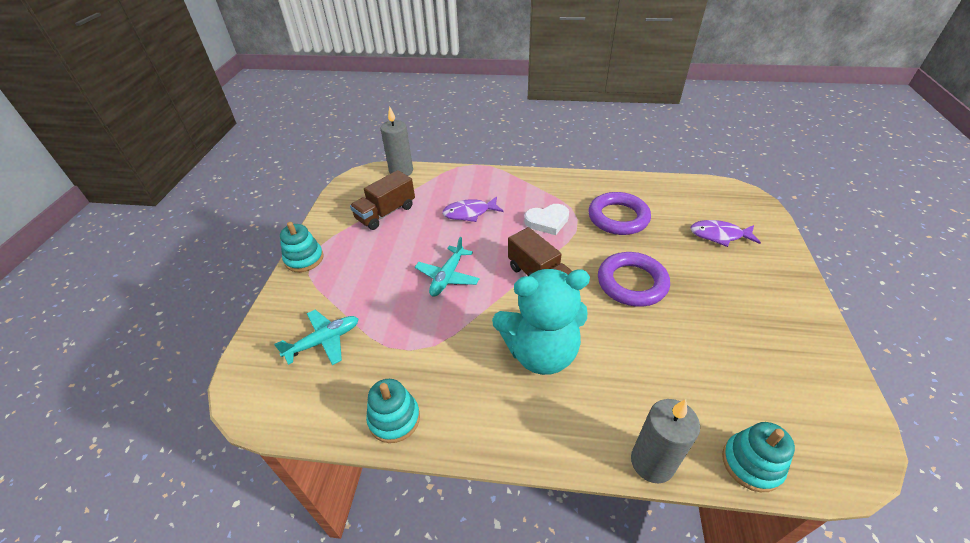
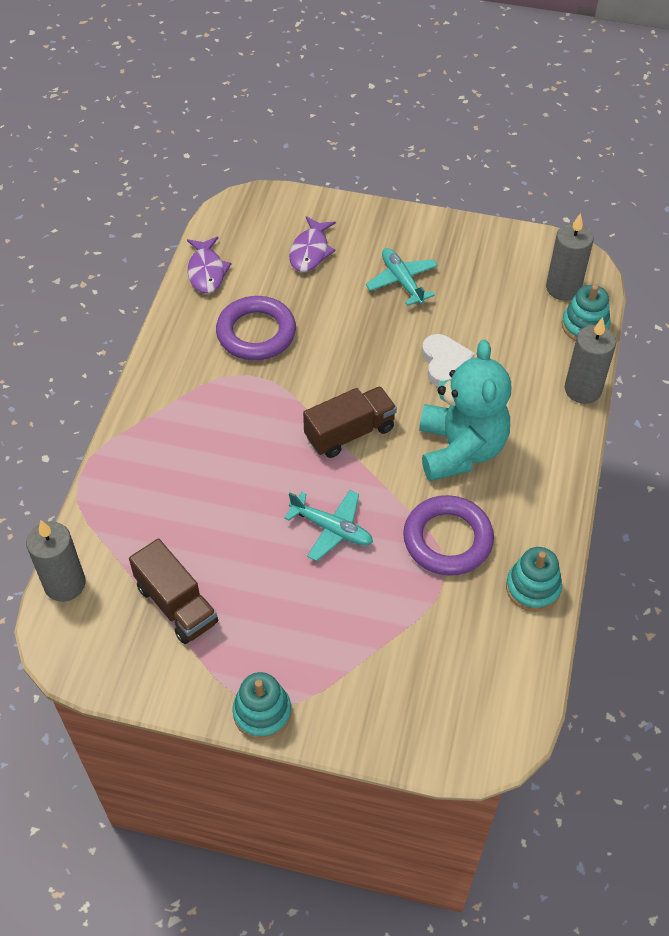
camera: 85 degrees left, 10 degrees up
(324, 341) = (422, 667): turquoise plane -> turquoise plane (402, 281)
(469, 213) = (205, 494): purple fish -> purple fish (206, 271)
(547, 221) = (246, 407): white heart -> white heart (445, 363)
(632, 283) = (372, 349): purple ring -> purple ring (447, 539)
(798, 437) = (563, 288): none -> grey candle

